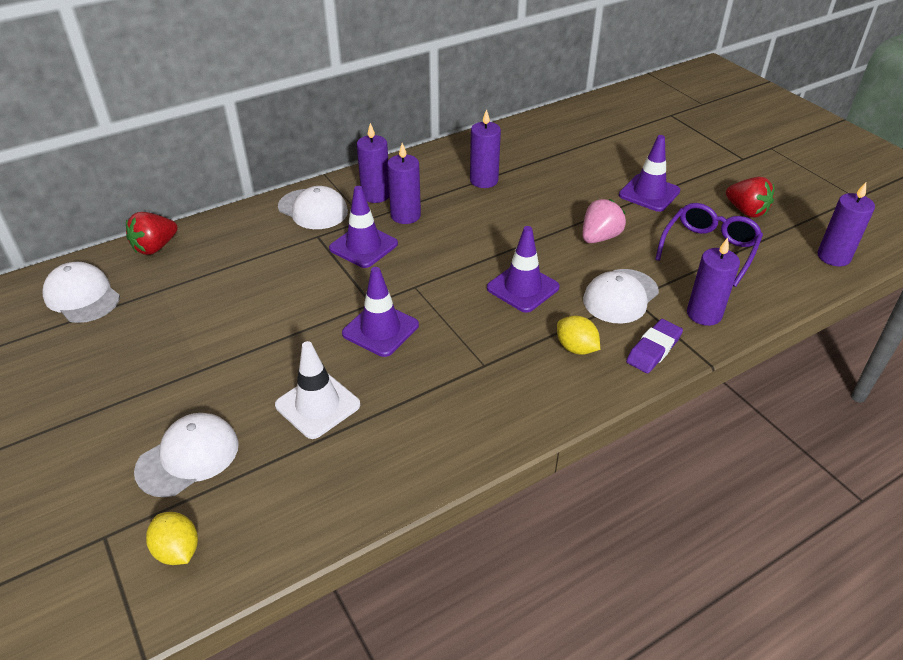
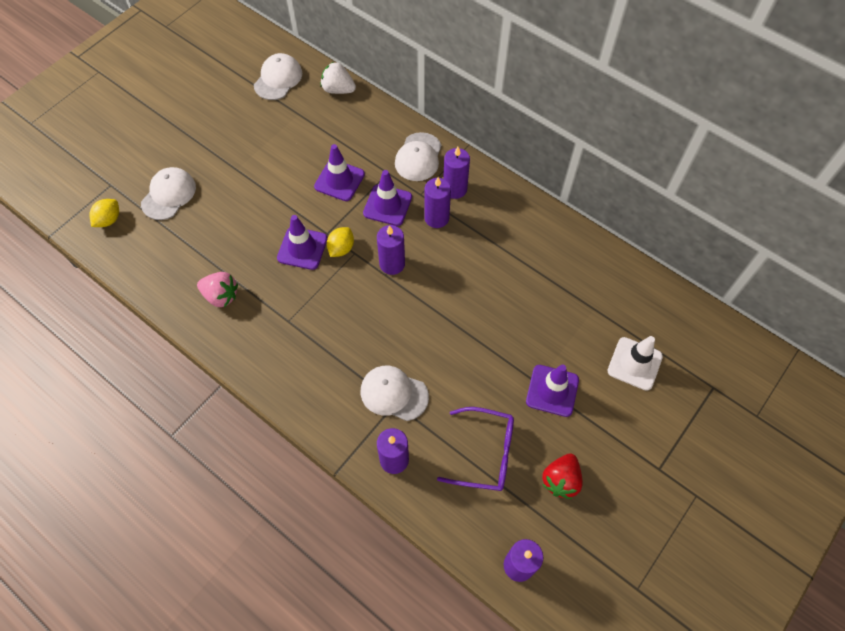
camera: 70 degrees right, 20 degrees up
(155, 247) = (338, 89): red strawberry -> white strawberry
(188, 457) = (169, 195): white cap -> white cap turned 90 degrees counterclockwise
(317, 405) = (224, 240): white traffic cone -> white traffic cone (634, 363)
(484, 180) = (510, 256): purple candle -> purple candle (392, 264)
(522, 288) = (379, 323): purple traffic cone -> purple traffic cone (339, 180)
(576, 348) = (323, 375): yellow lemon -> yellow lemon (341, 248)
(599, 237) = (466, 363): pink strawberry -> pink strawberry (221, 296)
(653, 350) = (339, 428): purple eraser -> none

